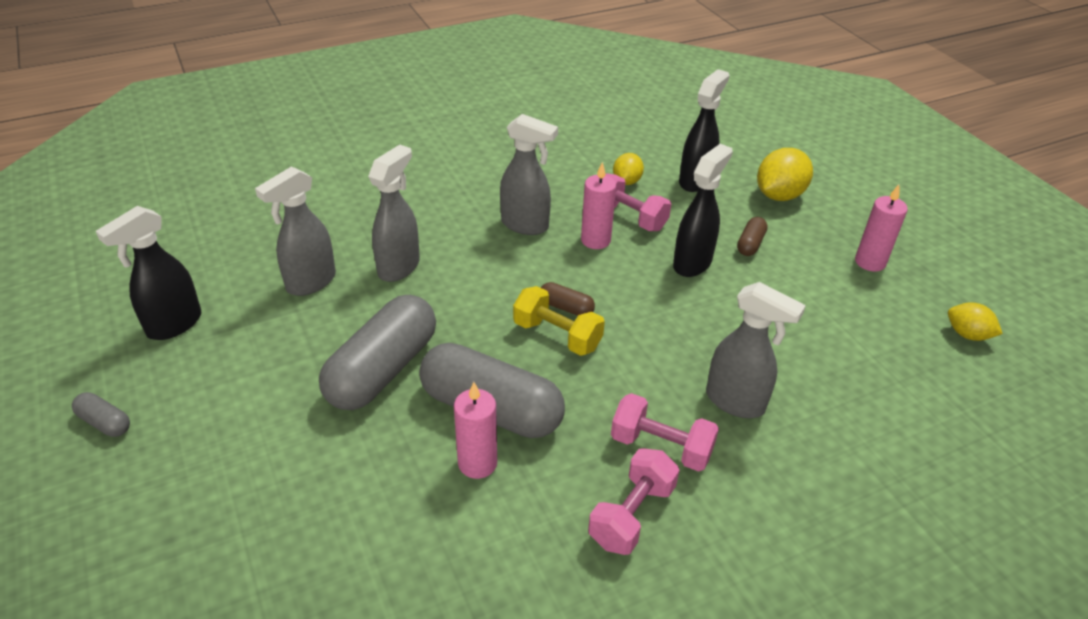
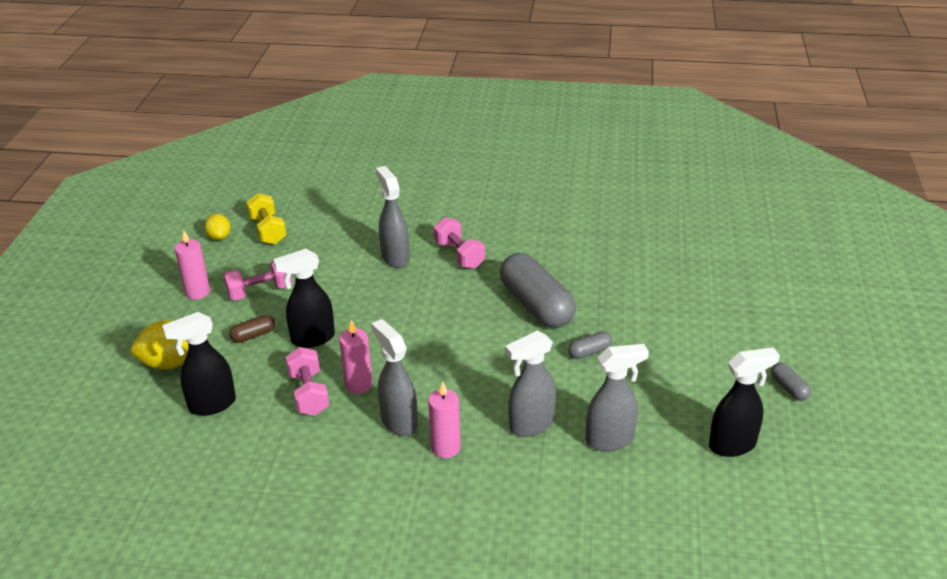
camera: 145 degrees left, 5 degrees down
(383, 370) = (589, 352): grey capsule -> grey capsule, size x0.43
(477, 463) = (564, 284): pink candle -> pink candle (445, 448)
(557, 336) = (458, 329): yellow dumbbell -> yellow dumbbell (268, 230)
(566, 307) = (434, 344): brown capsule -> none
(627, 181) = (267, 430): yellow lemon -> none
(632, 515) = (503, 237): pink dumbbell -> pink dumbbell (260, 291)

